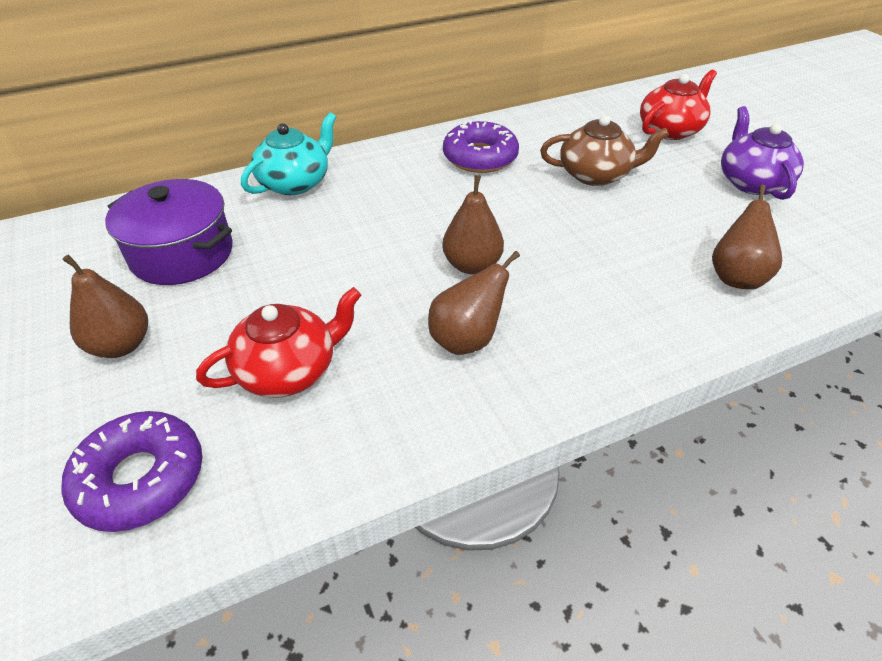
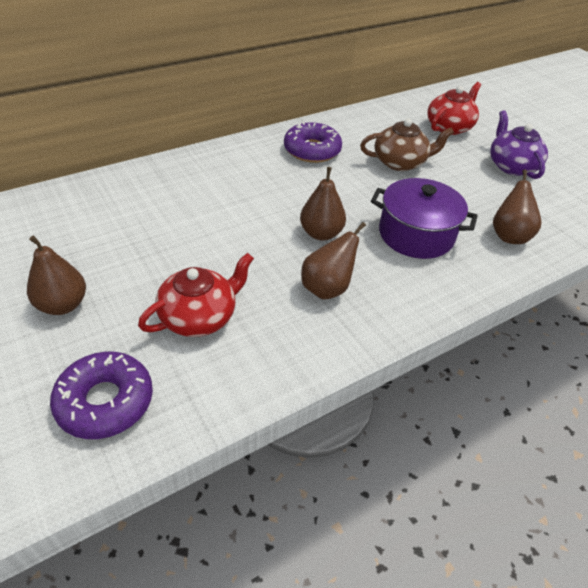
camera: 10 degrees left, 0 degrees up
(182, 253) = (93, 232): purple pot -> purple pot (416, 234)
(295, 182) = (171, 173): turquoise teapot -> none

